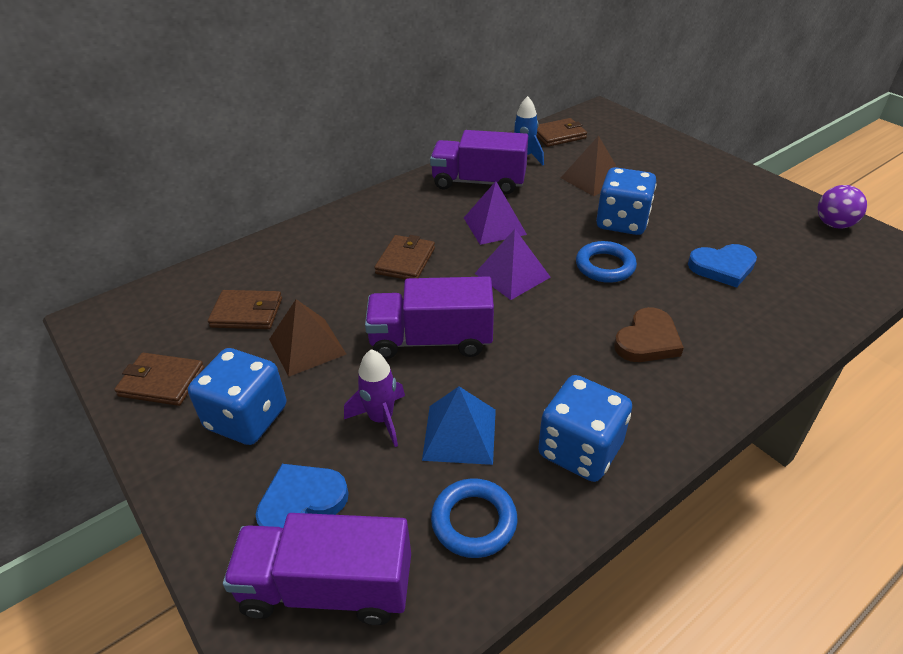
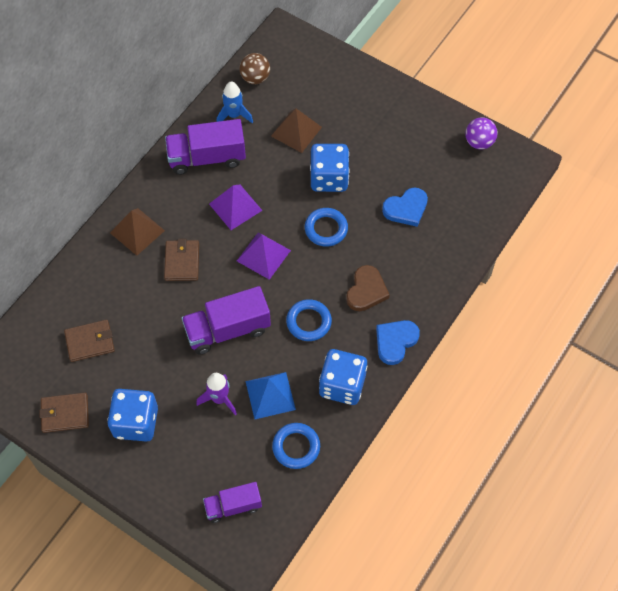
camera: 20 degrees left, 20 degrees up
(301, 502) = (197, 465): blue heart -> blue heart (395, 342)
(307, 346) = (147, 358): brown pyramid -> brown pyramid (137, 231)
(327, 588) = (233, 506): purple truck -> purple truck, size x0.62
(550, 357) = (308, 322): none -> blue ring
(558, 135) = (255, 78): brown wallet -> brown ball

